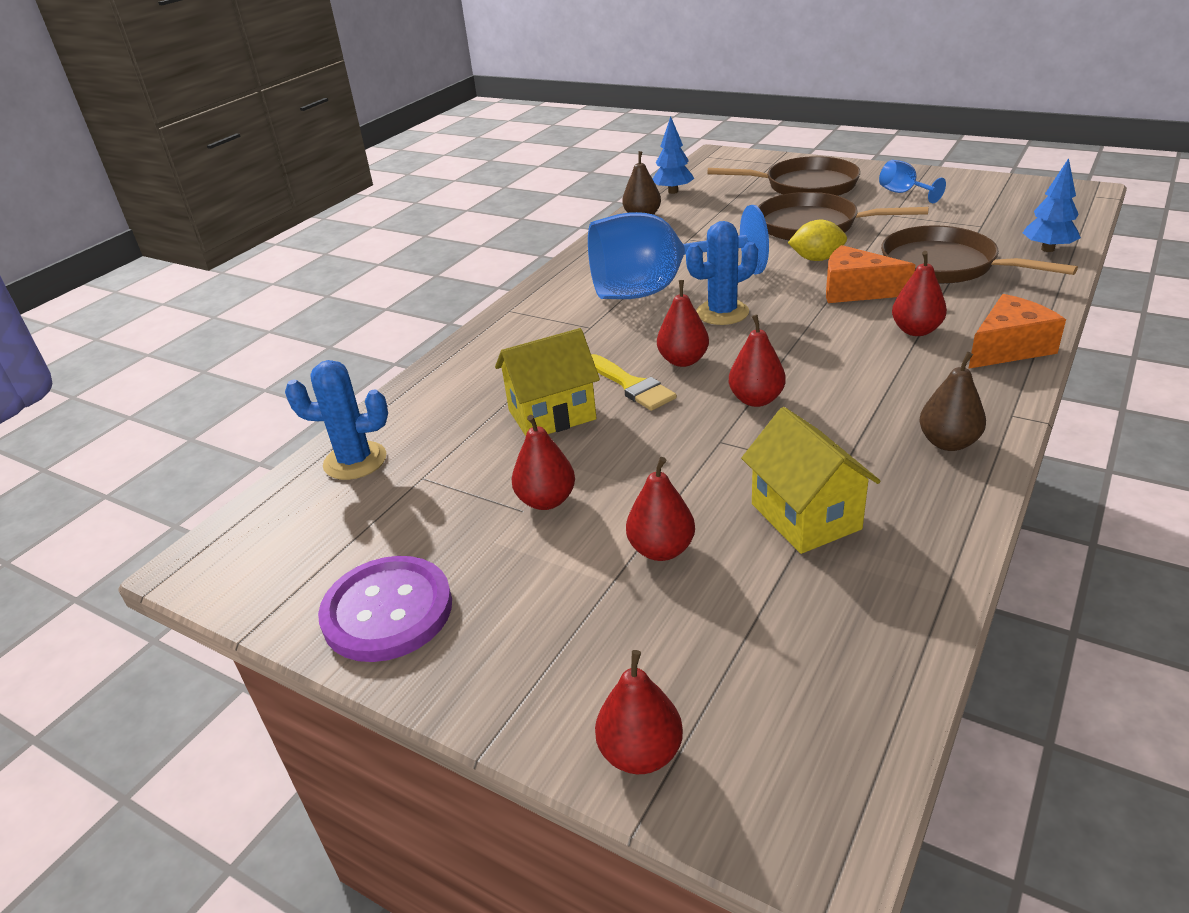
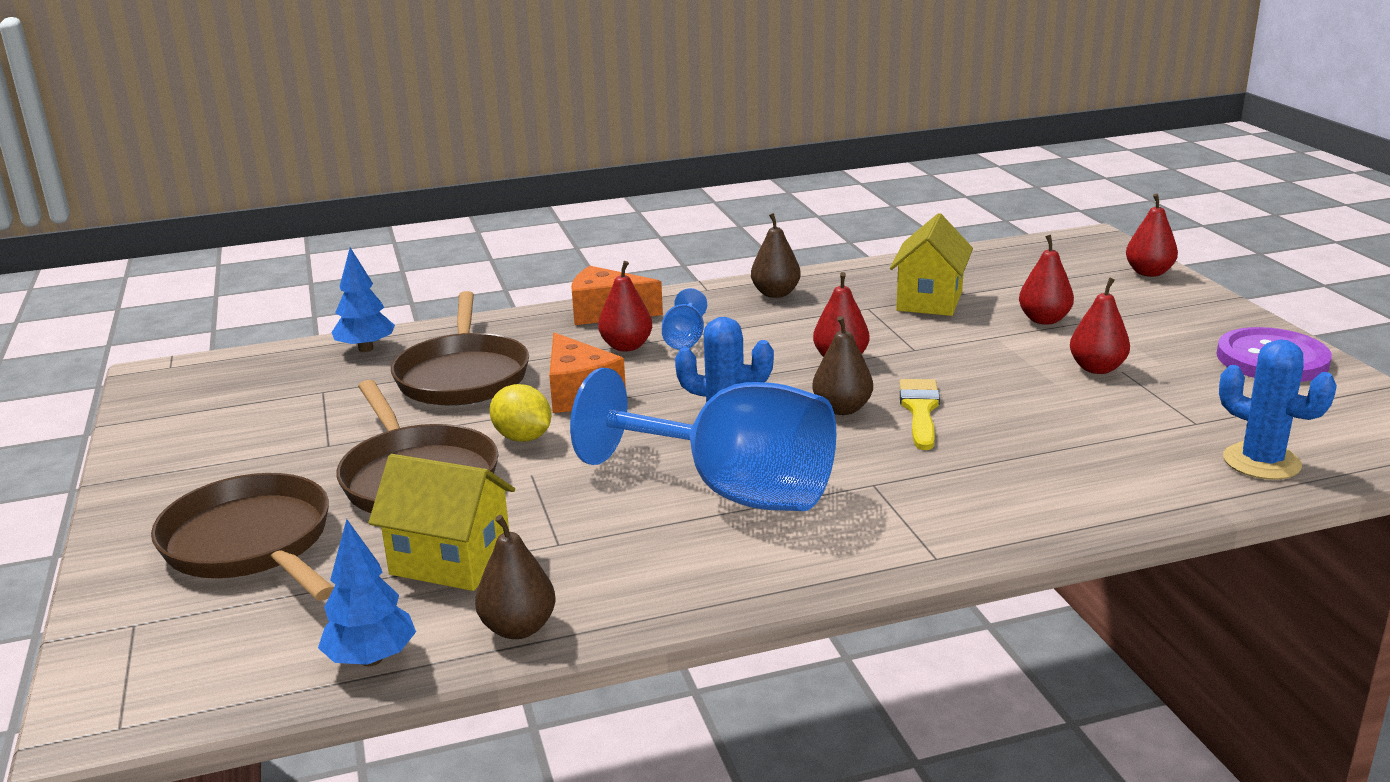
camera: 140 degrees left, 10 degrees down
(552, 415) = (1025, 419): yellow house -> yellow house (451, 561)
(683, 361) = (842, 409): red pear -> brown pear
(903, 193) = (234, 464): blue goblet -> blue goblet (685, 339)

